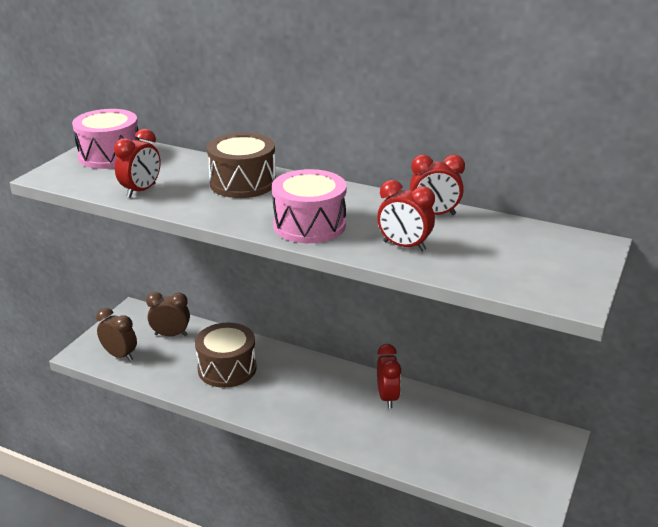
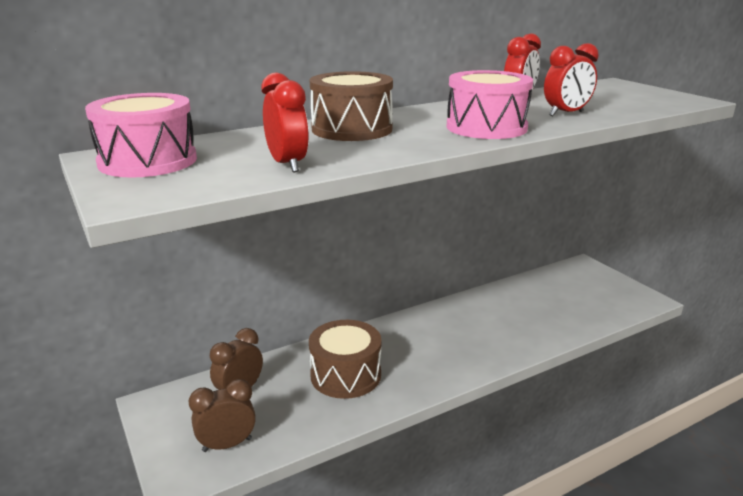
camera: 55 degrees left, 5 degrees down
(387, 397) = (479, 309): red clock -> none

